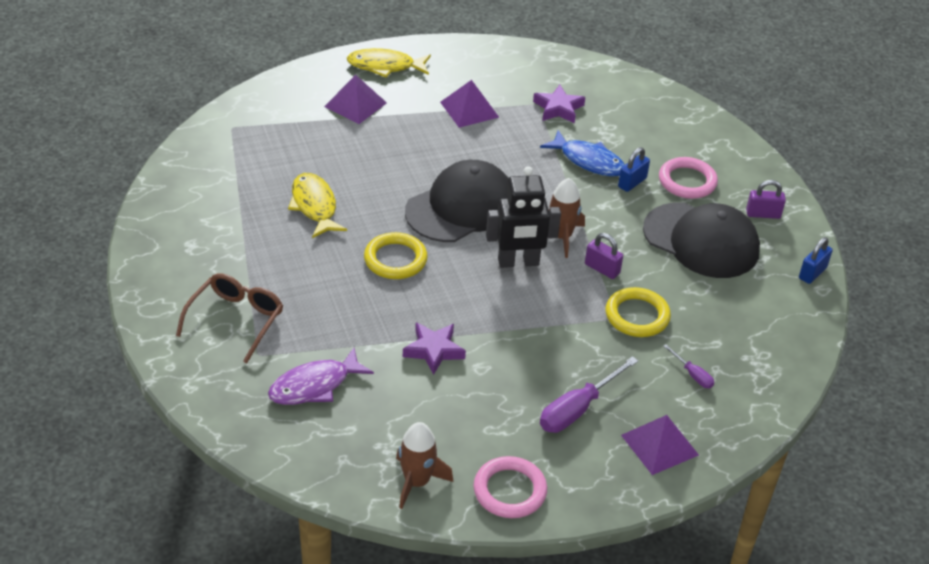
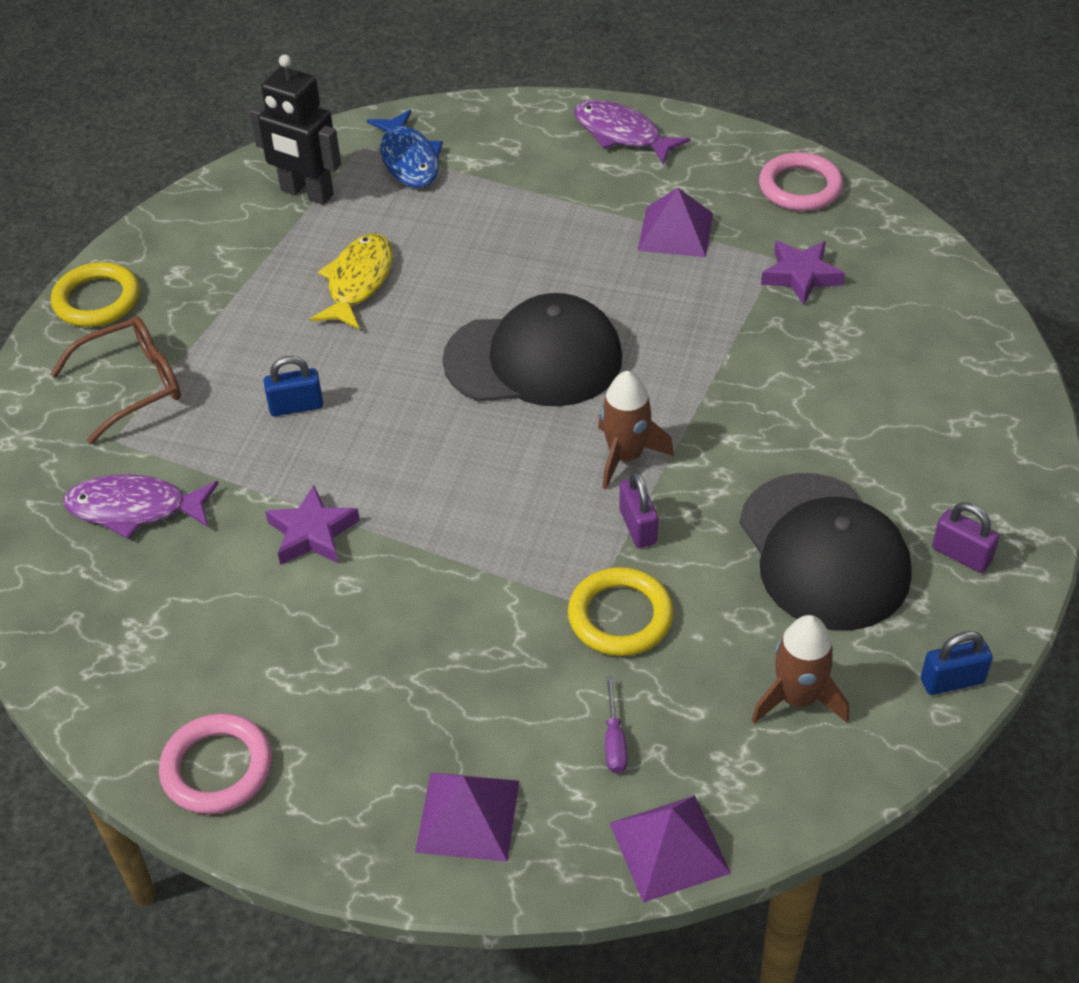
camera: 40 degrees right, 5 degrees up
(355, 104) = (535, 171): purple pyramid -> purple pyramid (669, 847)
(385, 66) = (621, 134): yellow fish -> purple fish
(395, 259) = (384, 392): yellow ring -> yellow ring (97, 300)
(417, 482) = (124, 693): brown rocket -> brown rocket (797, 698)
(518, 262) = (534, 466): black robot -> black robot (306, 193)
(577, 409) = (410, 705): purple screwdriver -> none
(588, 161) = (771, 366): blue fish -> blue fish (409, 159)
(632, 182) = (803, 423): blue padlock -> blue padlock (296, 406)
(687, 181) = (889, 455): pink ring -> pink ring (800, 187)

